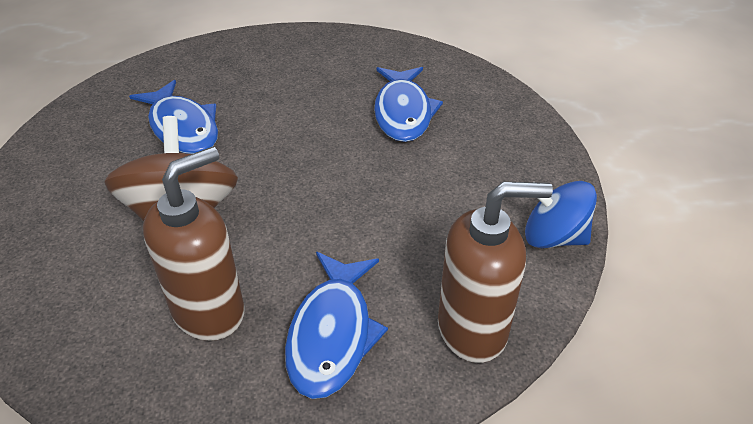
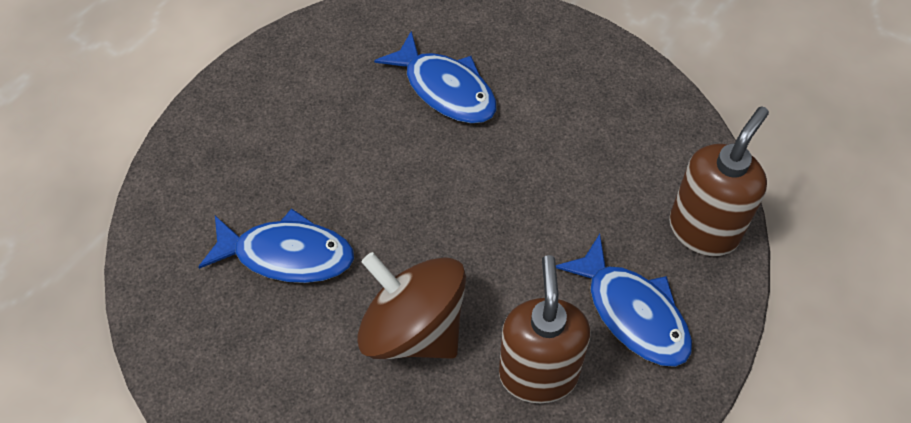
camera: 45 degrees left, 15 degrees up
(553, 237) = (671, 117): blue spinning top -> none

